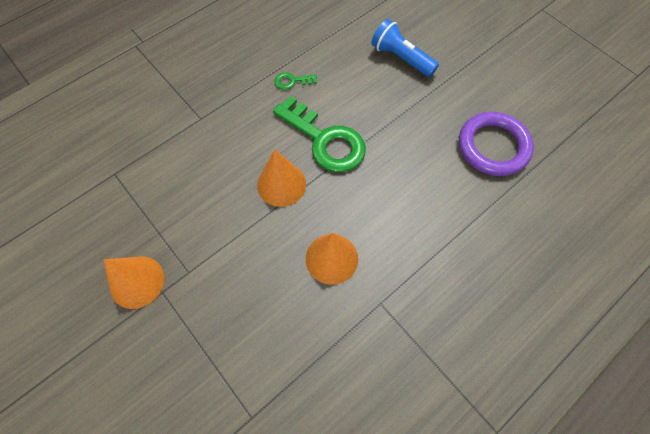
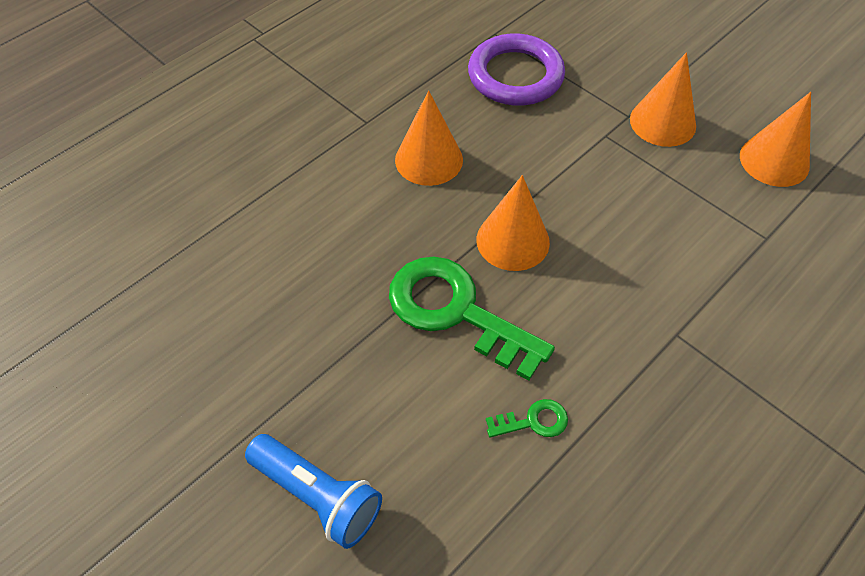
camera: 175 degrees right, 10 degrees down
(71, 235) = (774, 161): none -> orange cone
(493, 147) = (176, 321): purple ring -> purple ring (515, 76)

